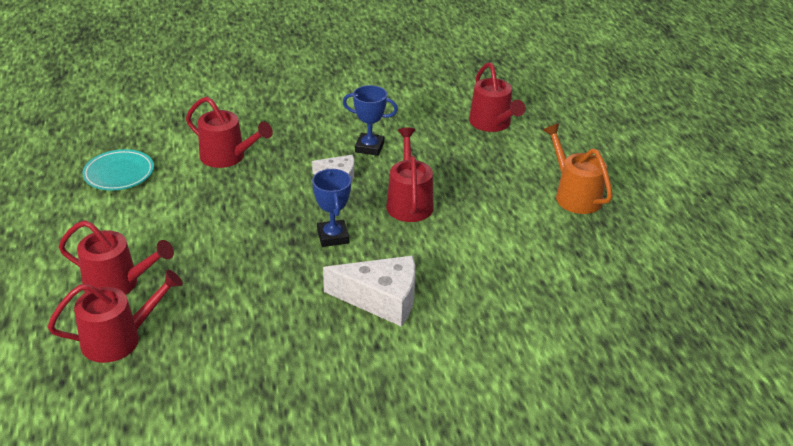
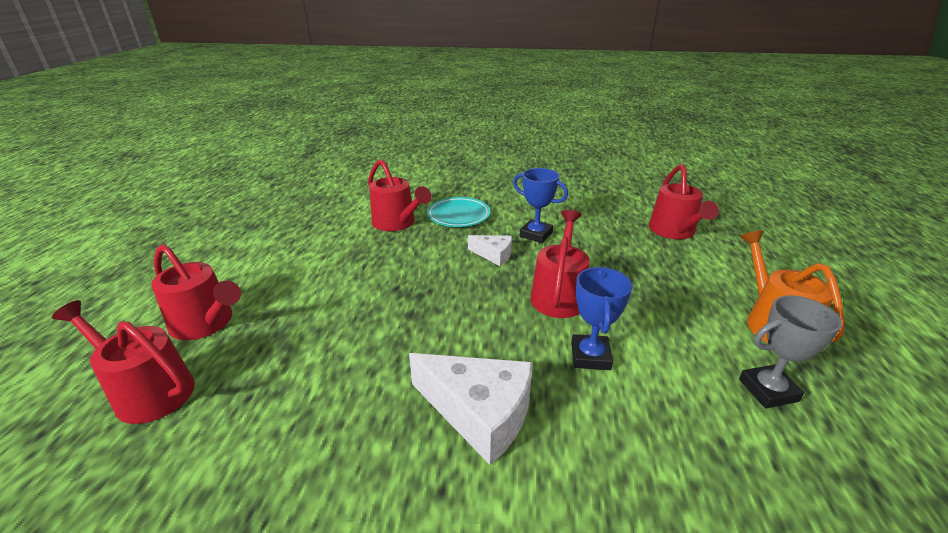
camera: 20 degrees right, 5 degrees down
(119, 174) = (295, 222): turquoise plate -> turquoise plate (458, 216)
(119, 339) = (148, 391): red watering can -> red watering can turned 150 degrees counterclockwise
(333, 236) = (457, 317): blue trophy -> blue trophy (590, 356)
(570, 244) = (768, 390): none -> grey trophy

